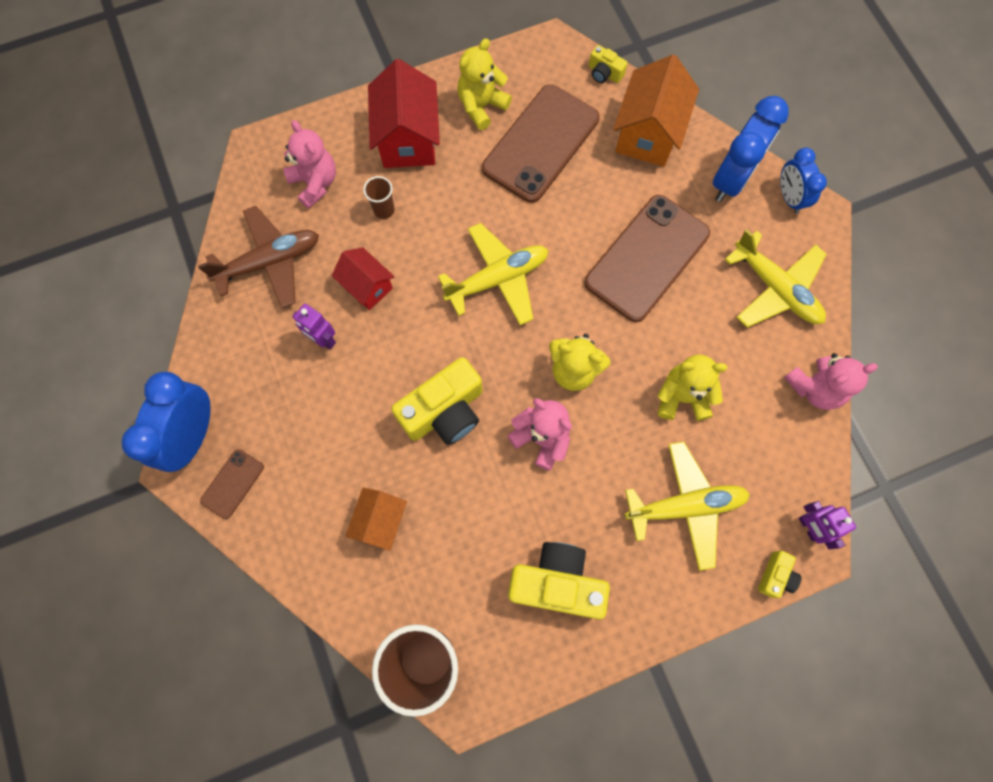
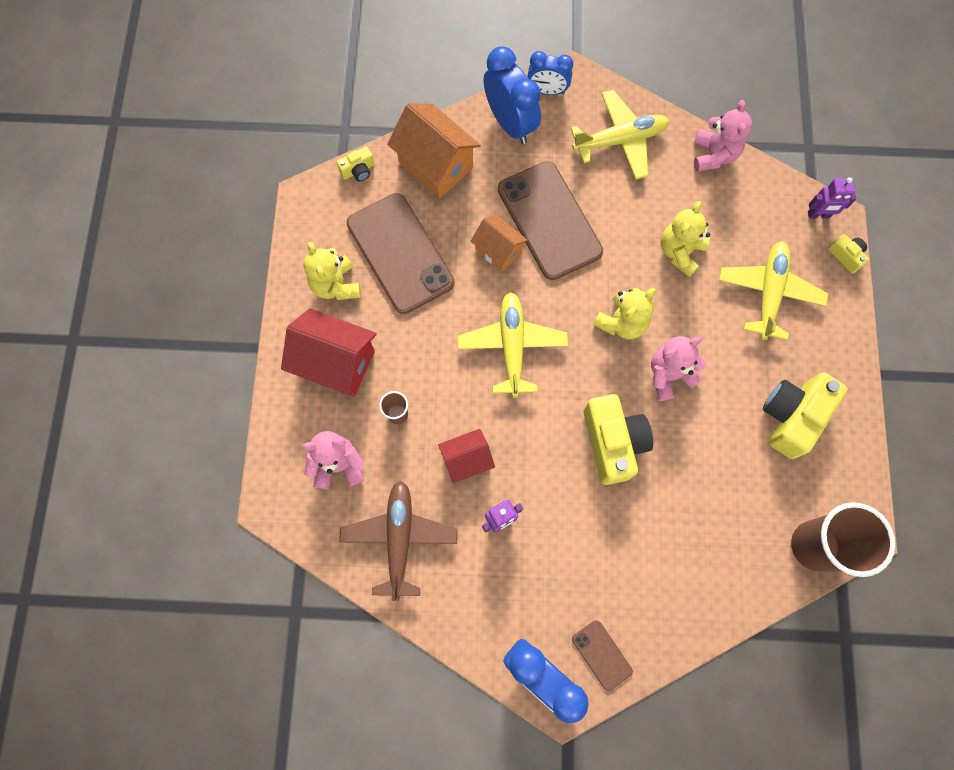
camera: 65 degrees left, 0 degrees up
(380, 521) = (687, 536): orange house -> orange house (498, 250)

